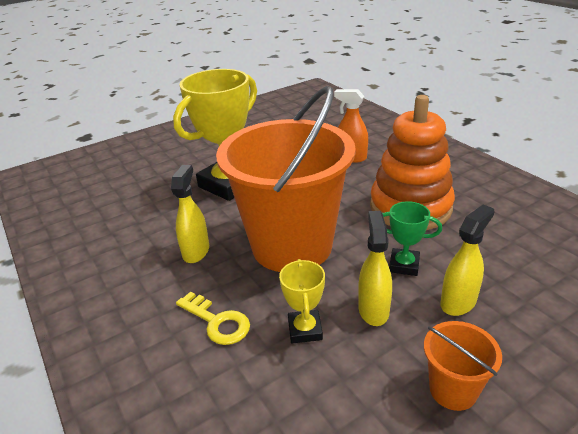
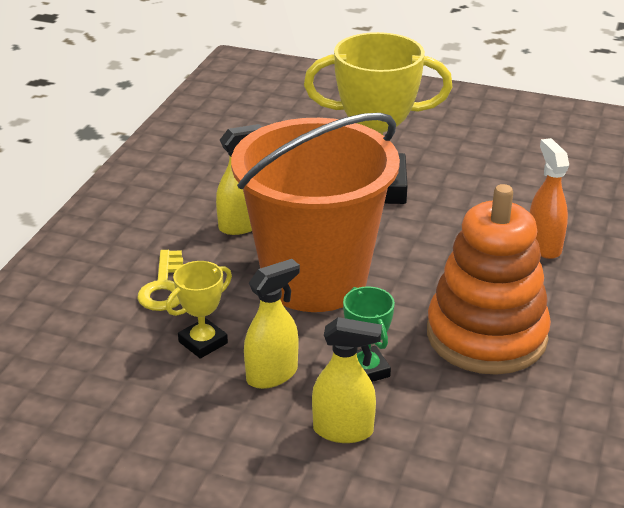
camera: 50 degrees right, 0 degrees up
(453, 390) = (212, 464): orange bucket -> none

